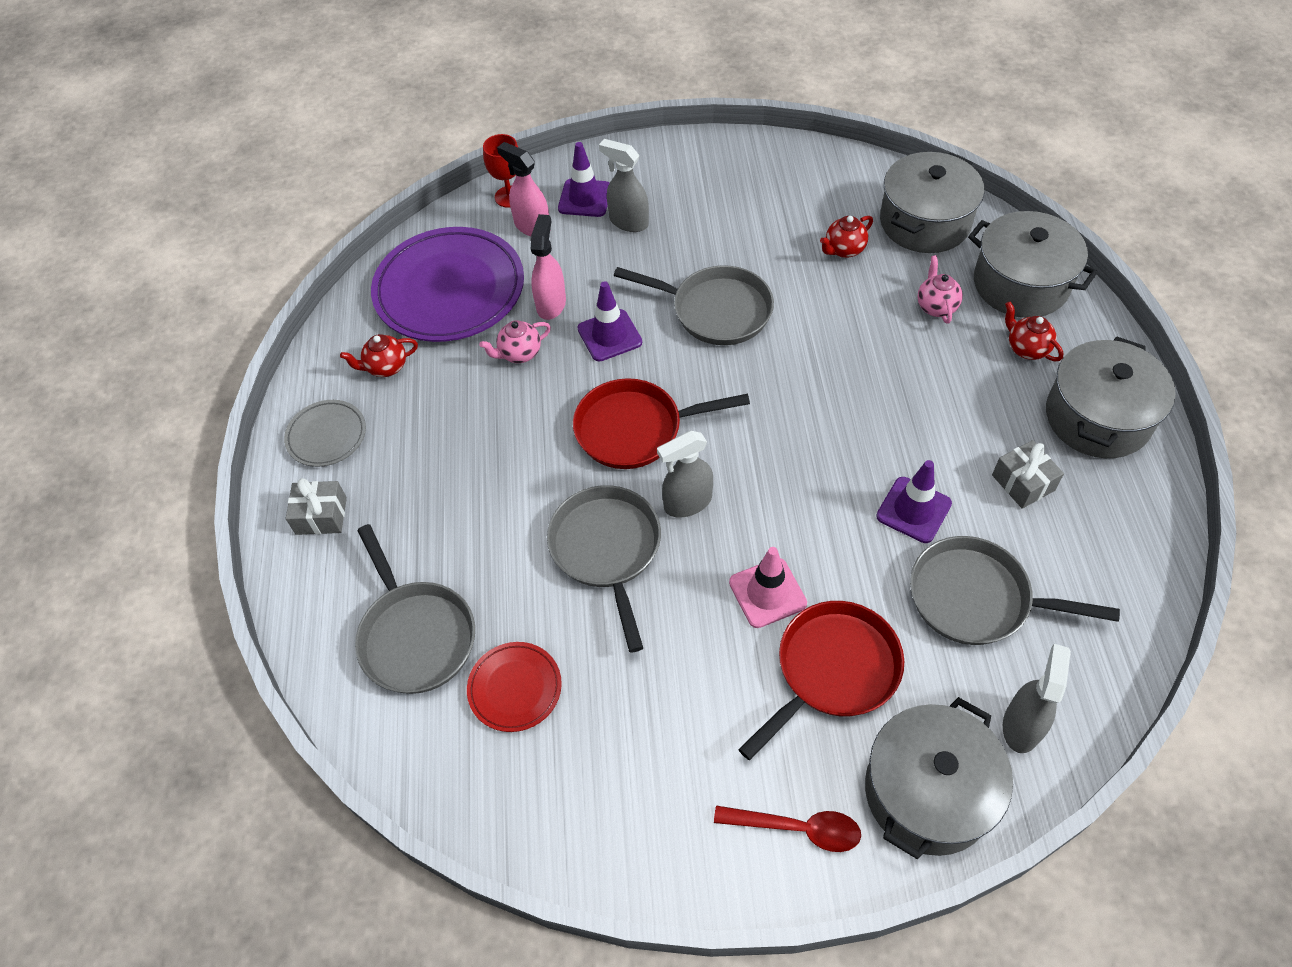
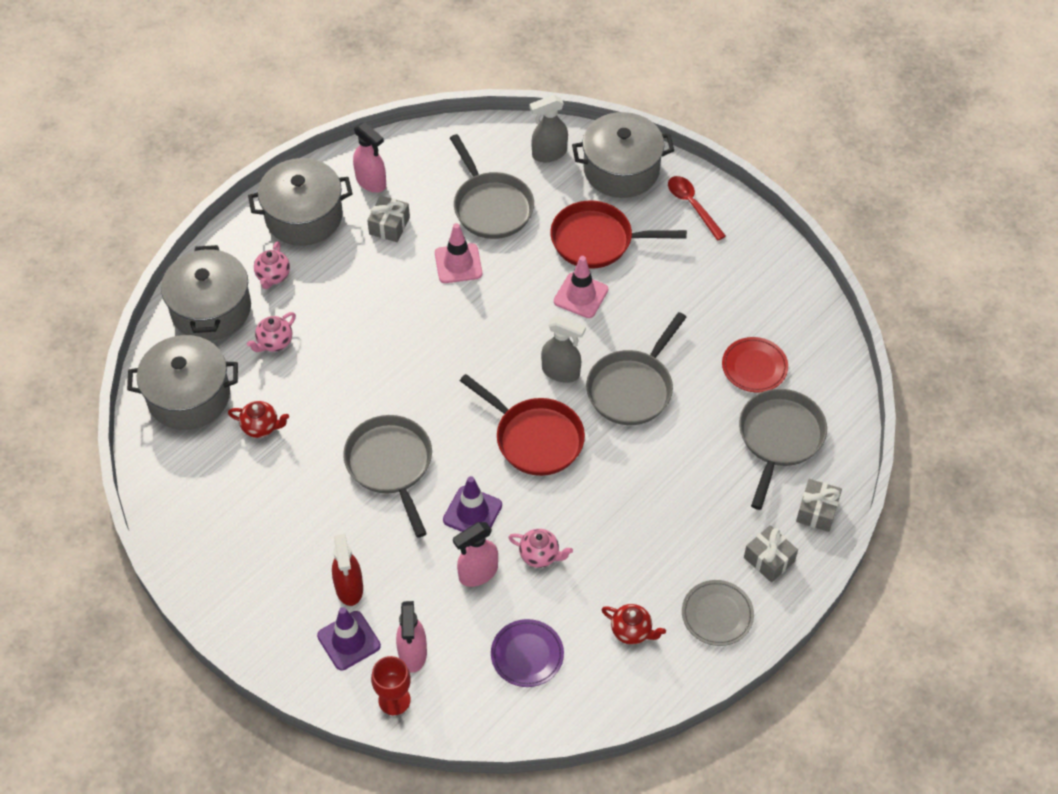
camera: 135 degrees left, 0 degrees up
(313, 598) = (817, 511): none -> grey gift
(449, 290) = (527, 655): purple plate -> purple plate, size x0.49
(628, 222) = (349, 588): grey spray bottle -> red spray bottle
(913, 510) = (458, 263): purple traffic cone -> pink traffic cone
(1026, 348) = (273, 276): red teapot -> pink teapot
(1108, 506) = (371, 182): none -> pink spray bottle

